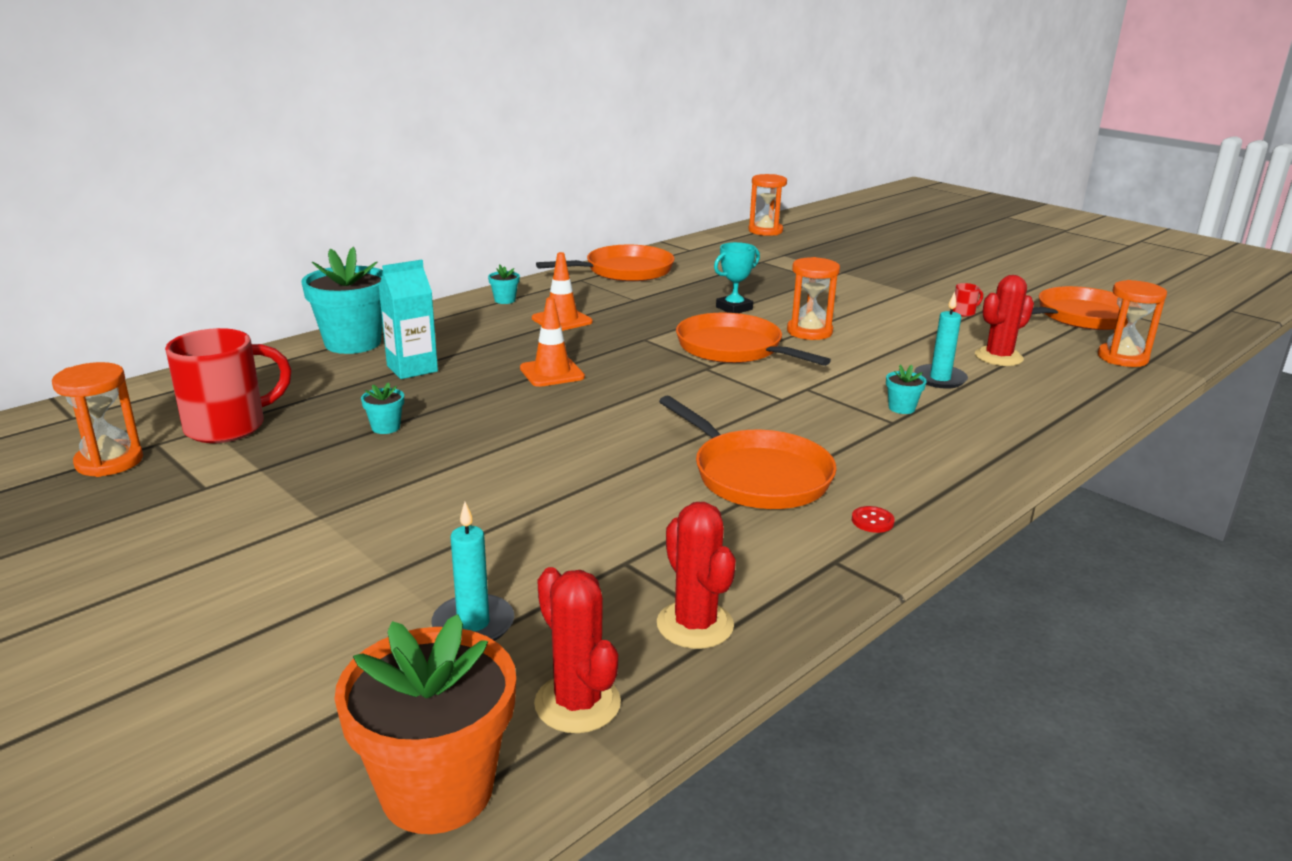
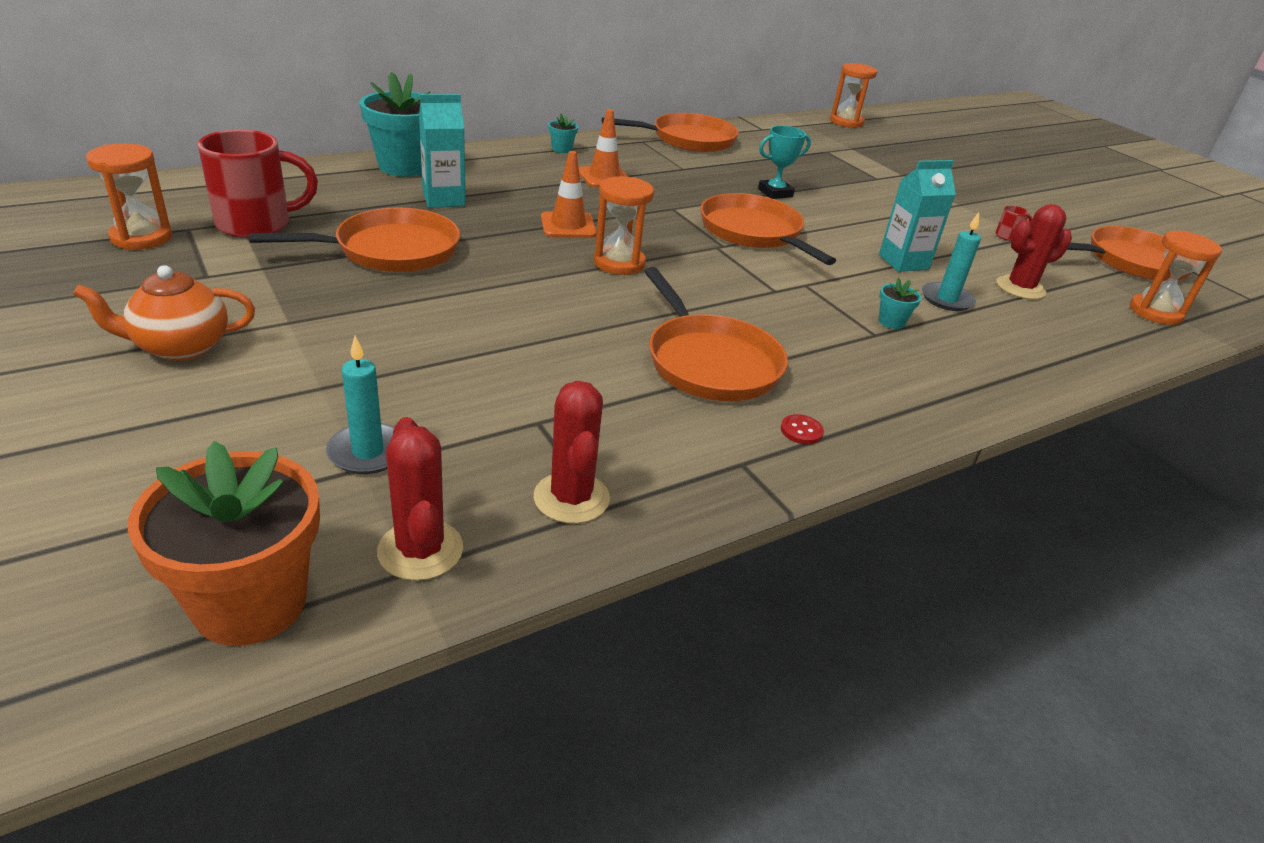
camera: 10 degrees right, 10 degrees up
(218, 562) = (180, 347): none -> orange teapot
(385, 427) = (391, 250): turquoise flower pot -> orange pan
(809, 332) = (838, 229): orange hourglass -> orange hourglass (619, 263)
(884, 352) = (903, 262): none -> turquoise carton

